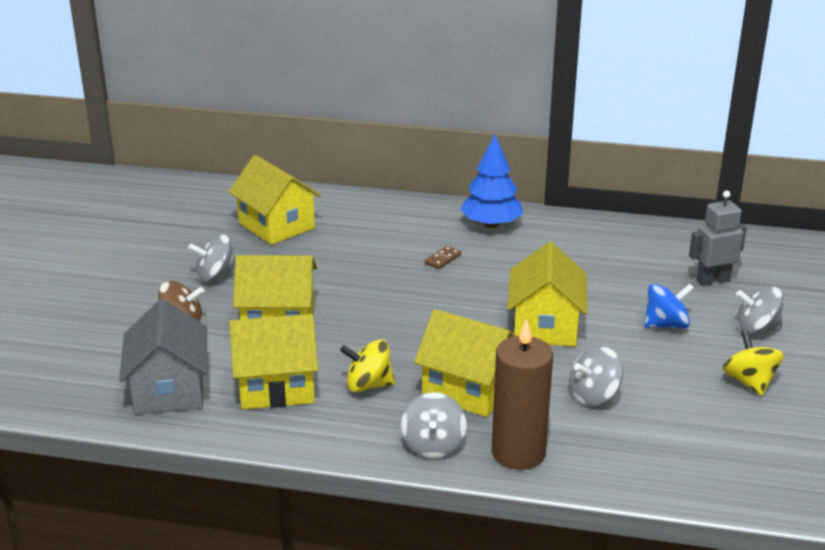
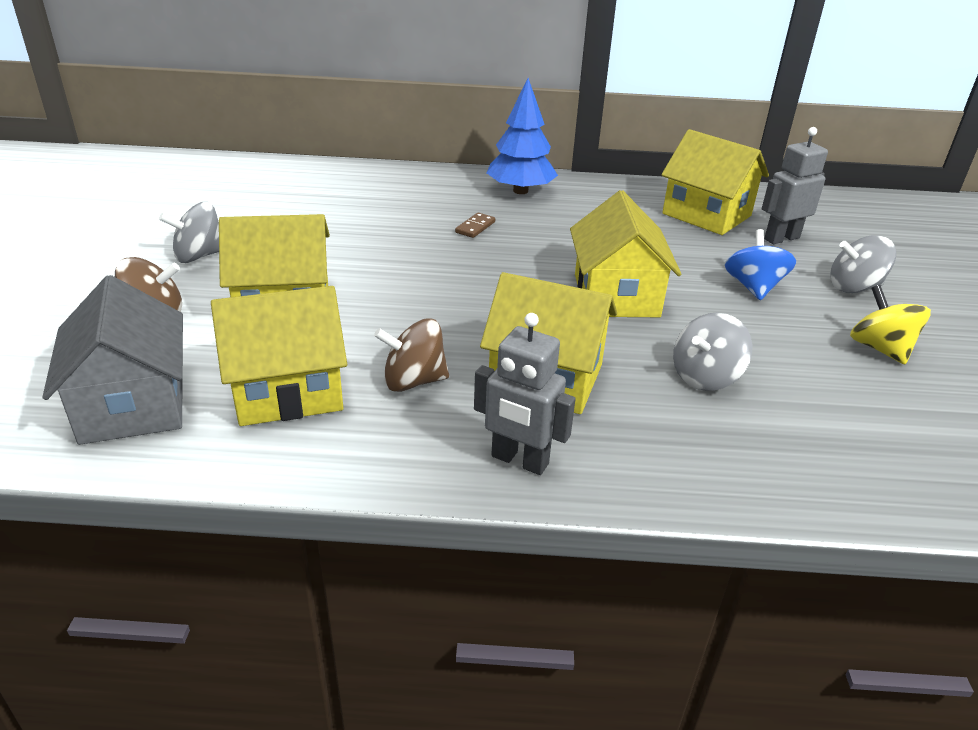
camera: 10 degrees left, 5 degrees up
(276, 226) = (274, 199): yellow house -> yellow house (706, 215)
(368, 385) = (413, 381): yellow spinning top -> brown spinning top
(433, 445) = (519, 460): grey spinning top -> grey robot
(518, 453) = (637, 463): brown candle -> none
(666, 325) = (753, 287): blue spinning top -> blue spinning top turned 60 degrees counterclockwise

